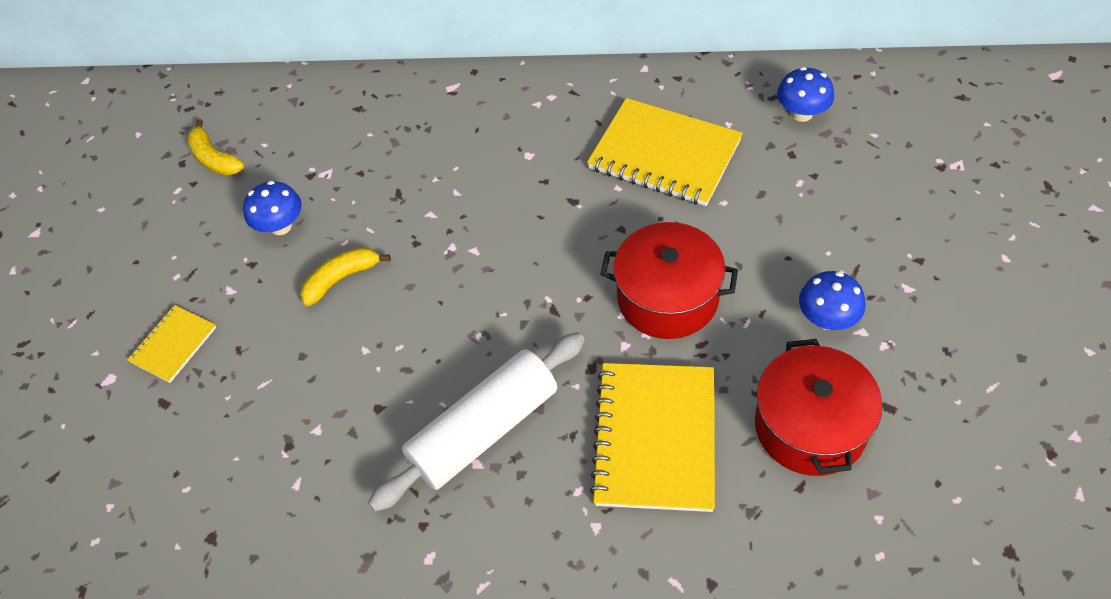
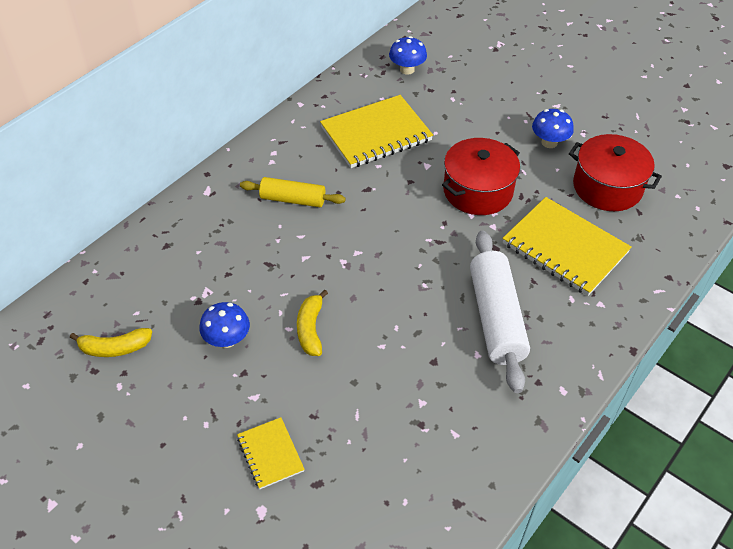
camera: 60 degrees left, 5 degrees down
(499, 154) = (292, 199): none -> yellow rolling pin

